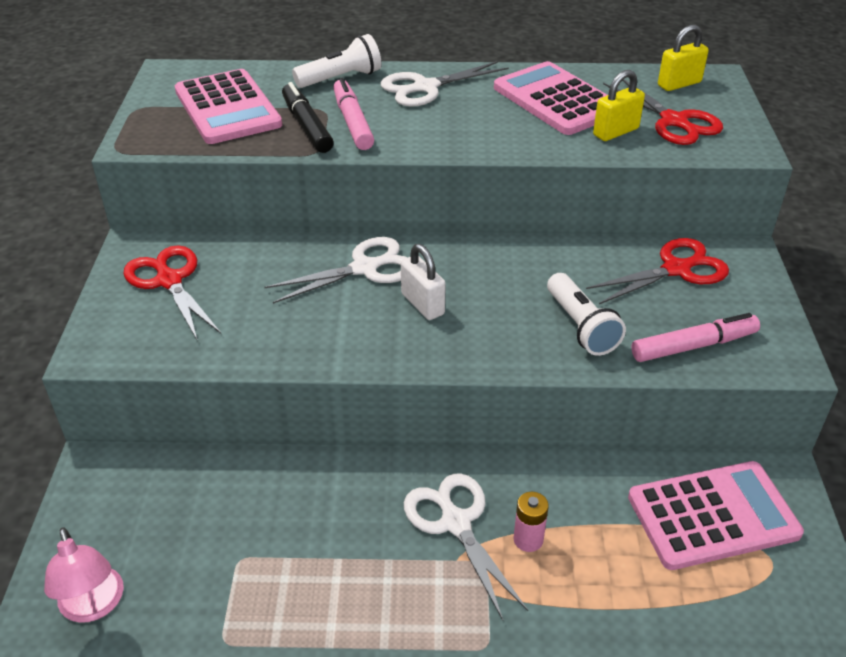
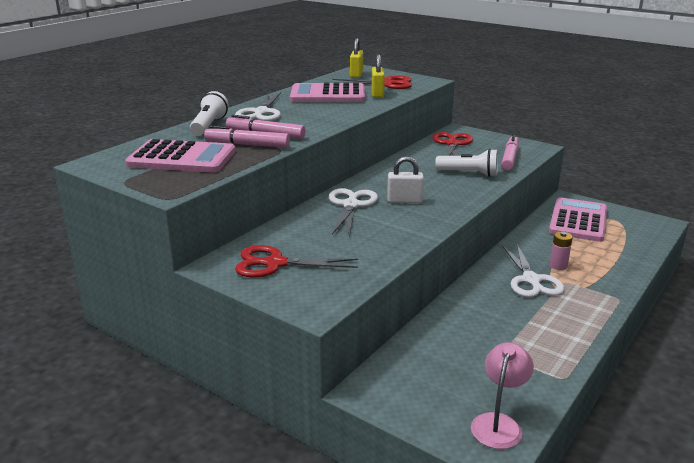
camera: 55 degrees left, 15 degrees down
(94, 606) = (499, 423): pink lamp -> pink lamp turned 75 degrees counterclockwise
(307, 126) = (247, 145): black marker -> pink marker
(456, 523) = (531, 280): white scissors -> white scissors turned 105 degrees counterclockwise

